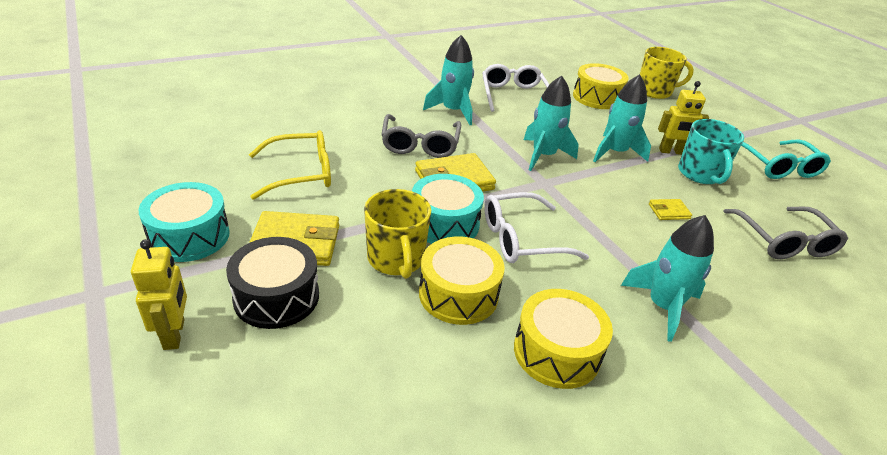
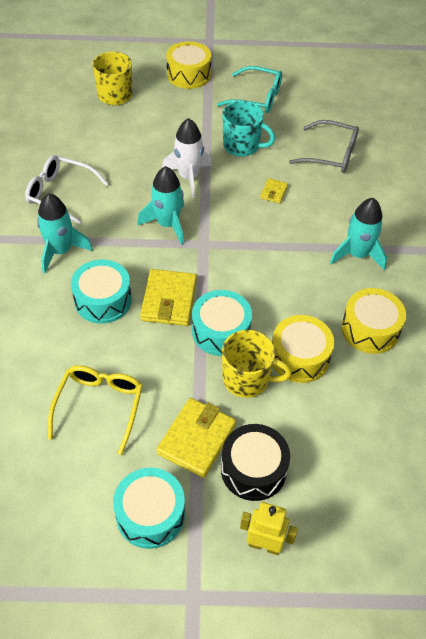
camera: 60 degrees left, 15 degrees up
(420, 144) = (103, 300): grey glasses -> turquoise drum
(521, 239) = (261, 293): white glasses -> none
(596, 97) = (101, 138): yellow drum -> yellow drum (188, 75)
(615, 152) = (188, 177): turquoise rocket -> white rocket
(671, 152) = (206, 143): yellow robot -> none

